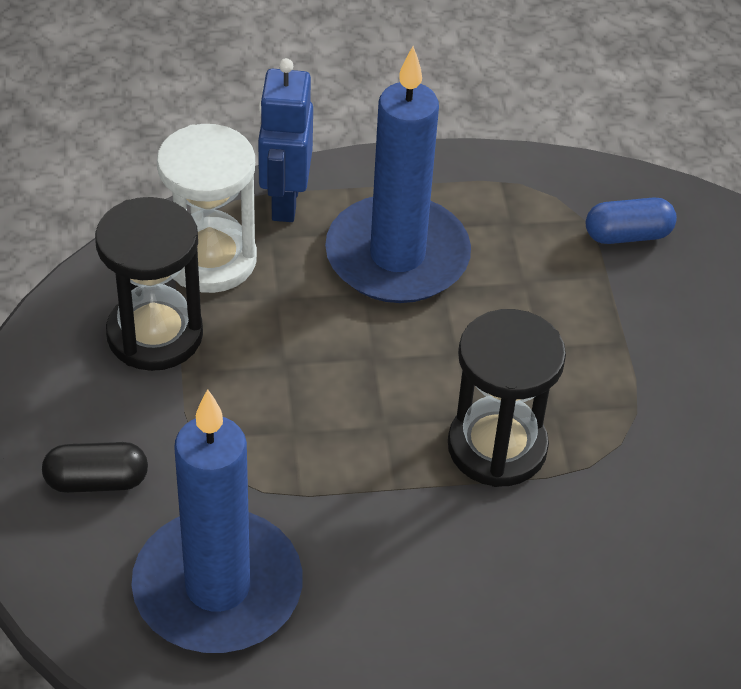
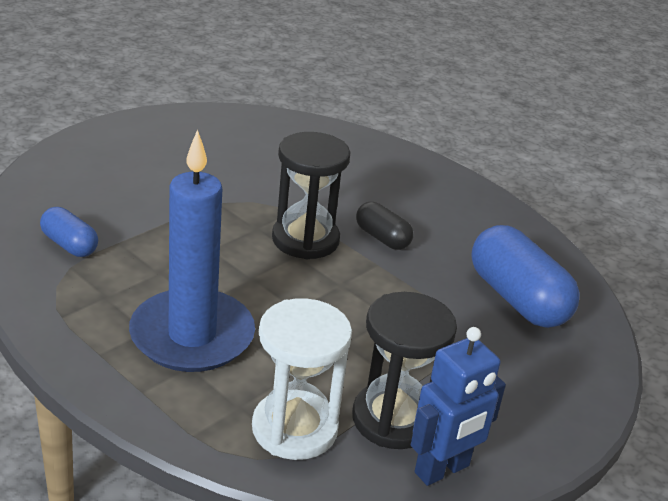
camera: 130 degrees left, 15 degrees down
(97, 481) = (525, 381): black capsule -> black capsule (382, 238)
(218, 588) = (517, 299): blue candle -> blue capsule
(284, 202) = (192, 419): blue robot -> blue robot (442, 470)

